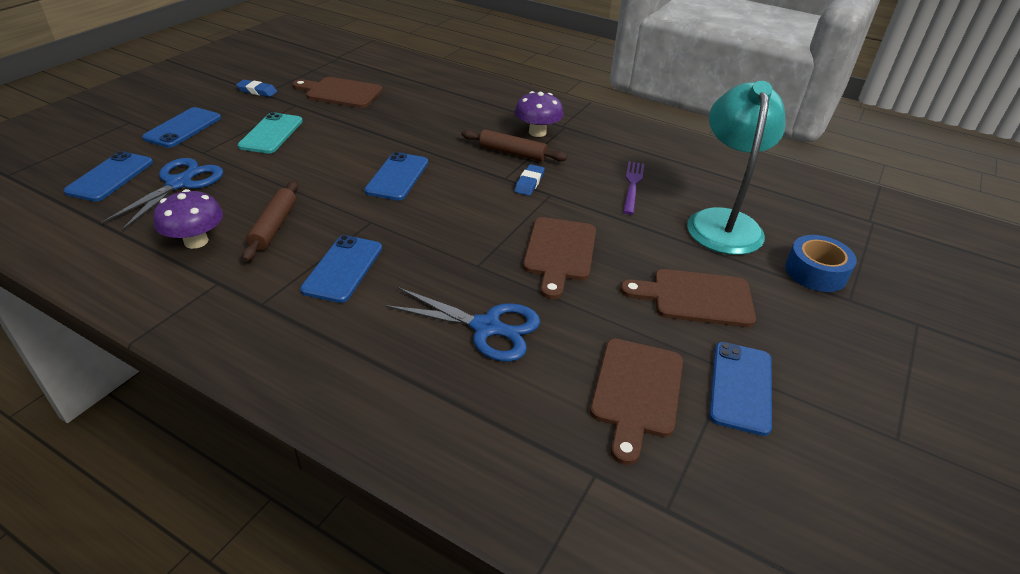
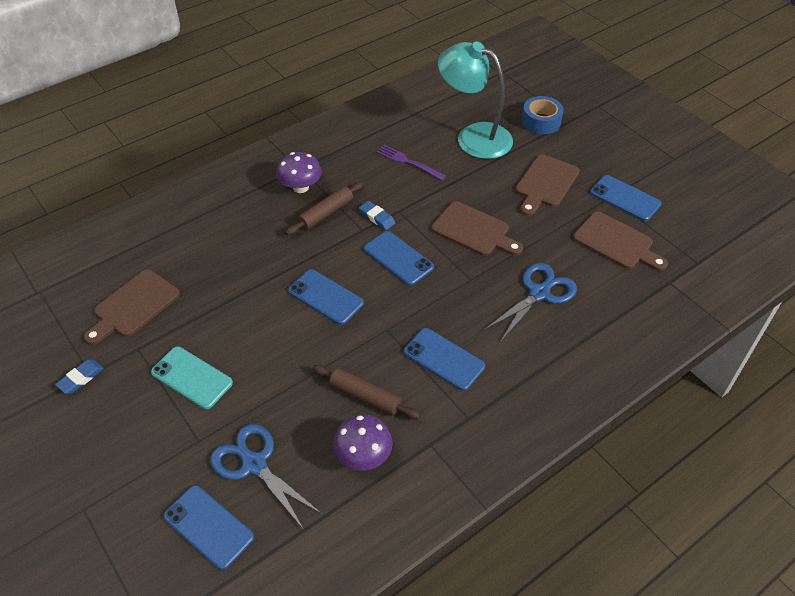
camera: 65 degrees left, 10 degrees up
(183, 128) = (132, 455): blue phone -> blue phone (398, 258)

